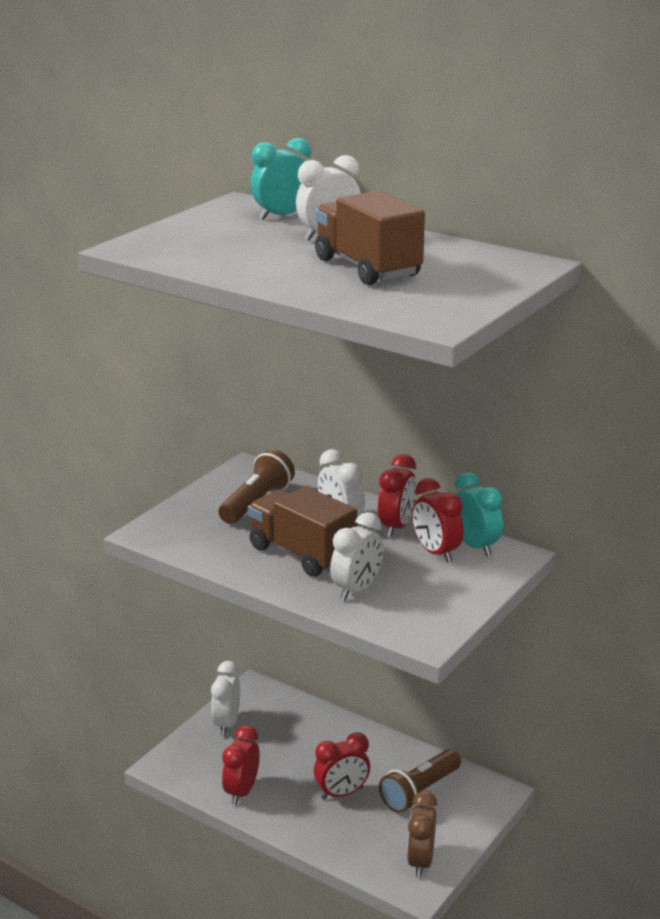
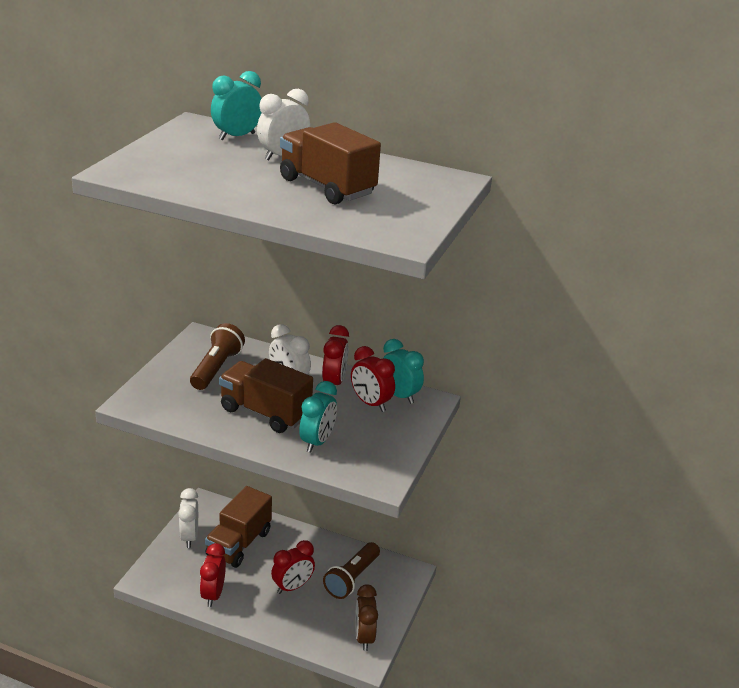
camera: 15 degrees left, 5 degrees up
(285, 737) = (239, 543): none -> brown truck
(357, 590) = (317, 442): white clock -> turquoise clock

